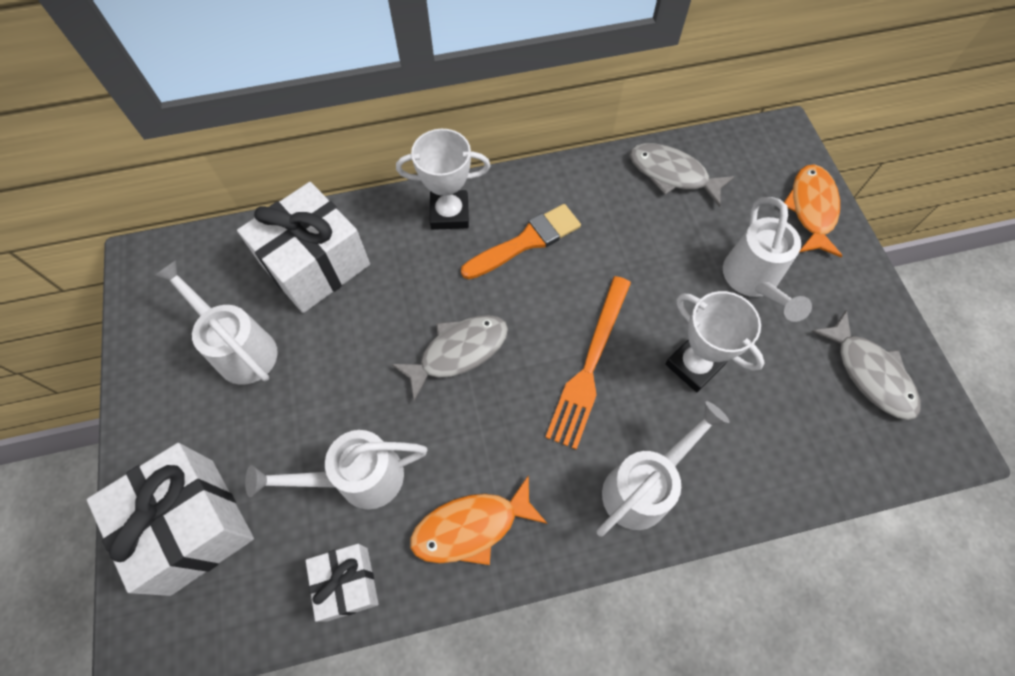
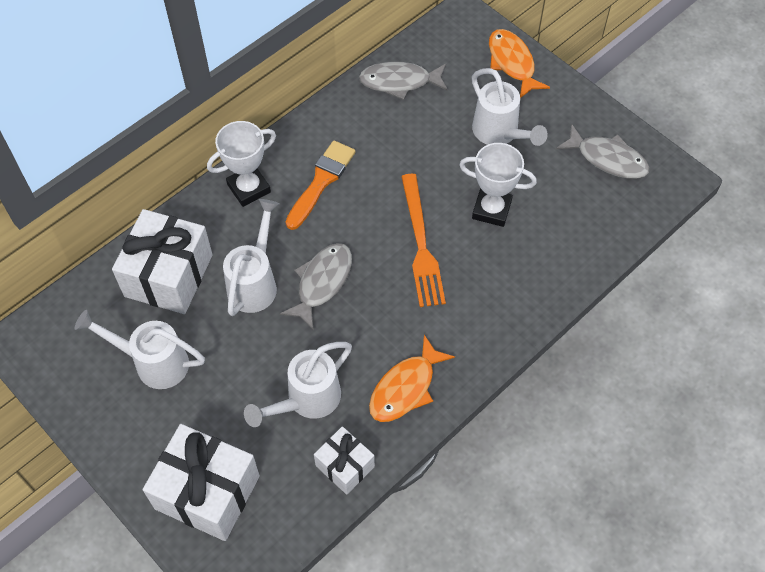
camera: 30 degrees left, 5 degrees down
(643, 487) = (503, 304): white watering can -> white watering can (255, 282)

